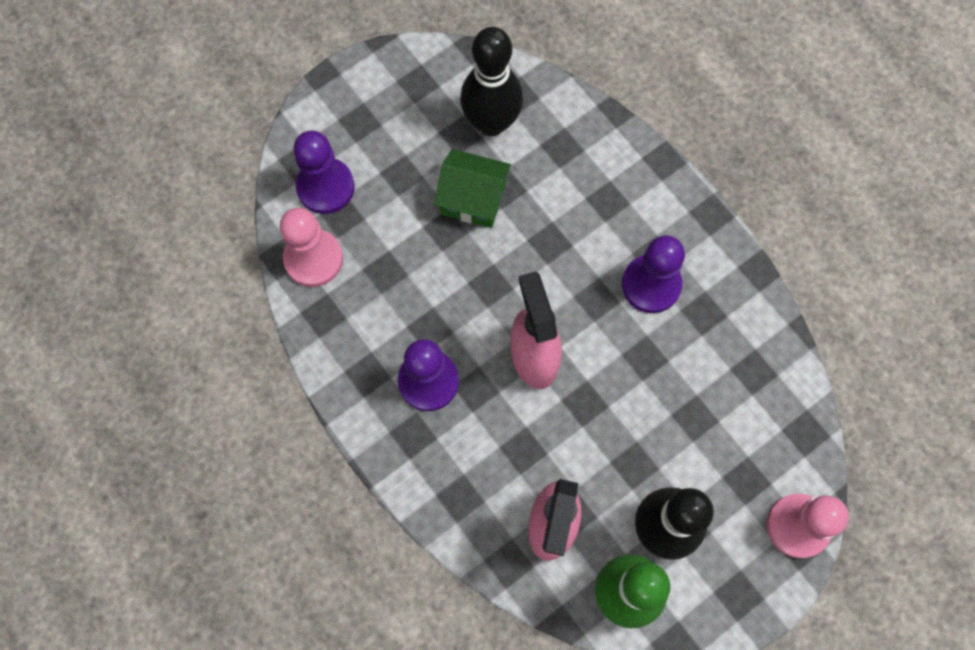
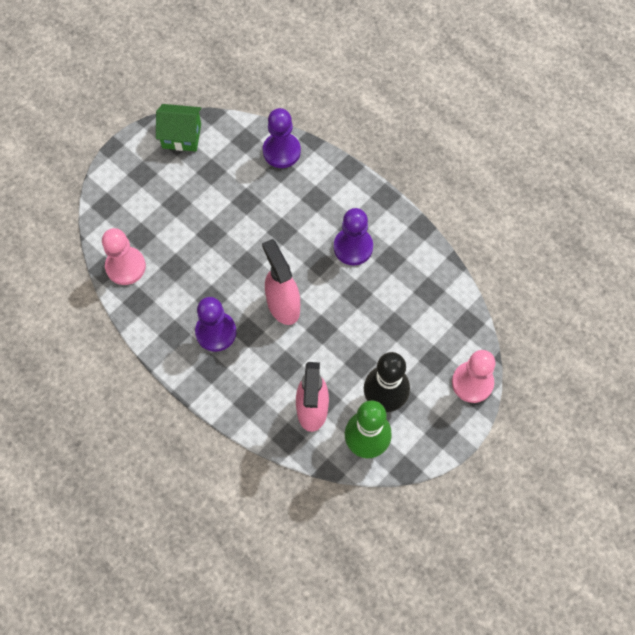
camera: 10 degrees left, 5 degrees down
(325, 187) = (126, 219): purple pawn -> purple pawn (281, 151)
(473, 199) = (226, 211): green house -> green house (181, 136)
(491, 122) = (230, 160): black bowling pin -> none

